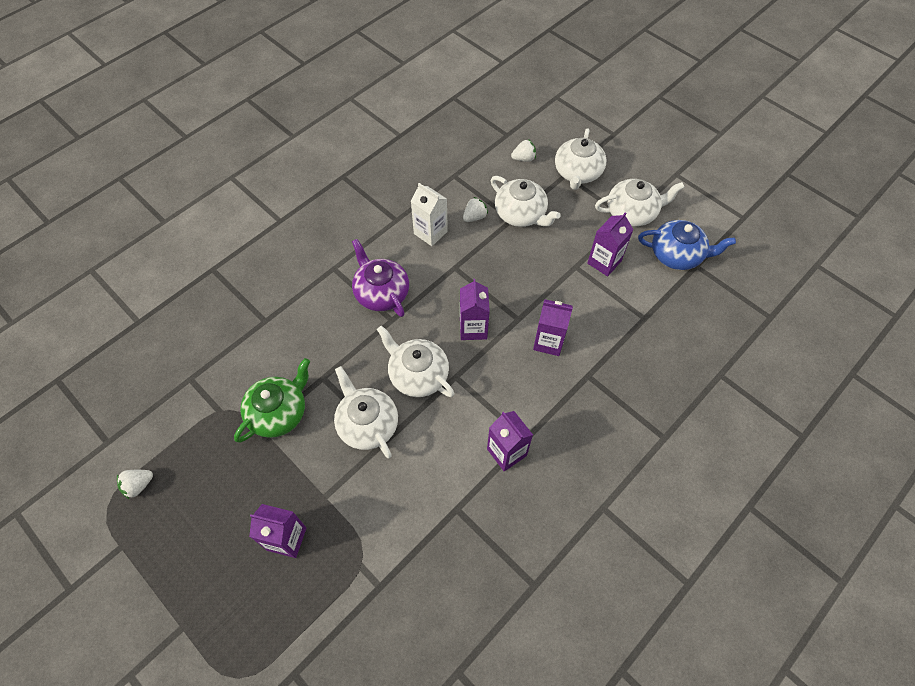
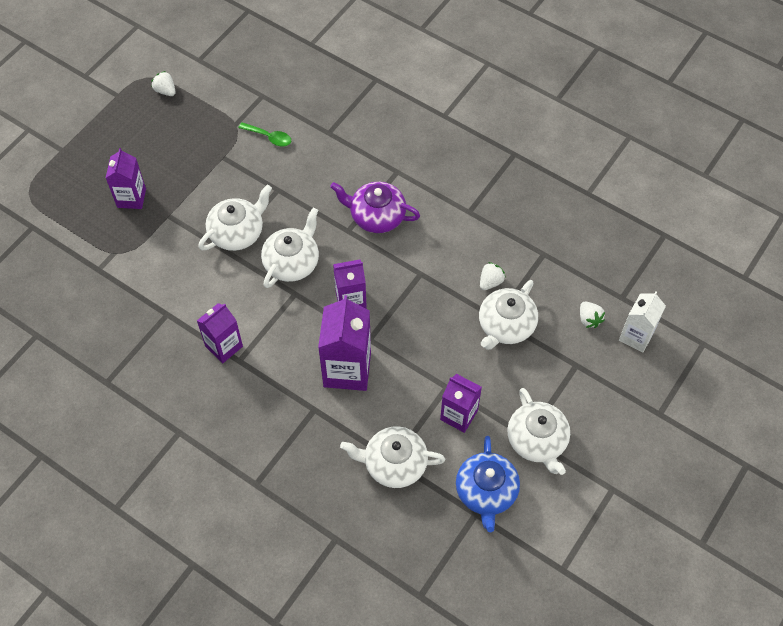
camera: 80 degrees right, 0 degrees up
(250, 378) = (269, 137): none -> green spoon
(279, 412) = (239, 165): green teapot -> none
(381, 293) = (376, 216): purple teapot -> purple teapot turned 120 degrees counterclockwise
(430, 232) = (459, 245): white carton -> white carton (636, 336)
(474, 217) = (490, 282): white strawberry -> white strawberry turned 90 degrees counterclockwise
(548, 342) = (347, 369): purple carton -> purple carton, size x1.58
(577, 173) = (583, 378): white teapot -> white teapot (394, 464)

